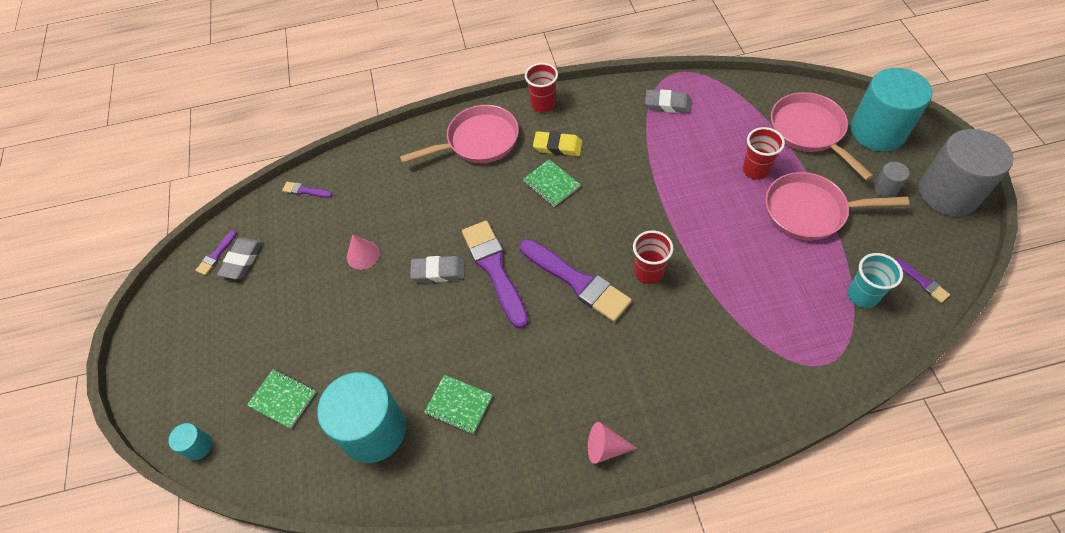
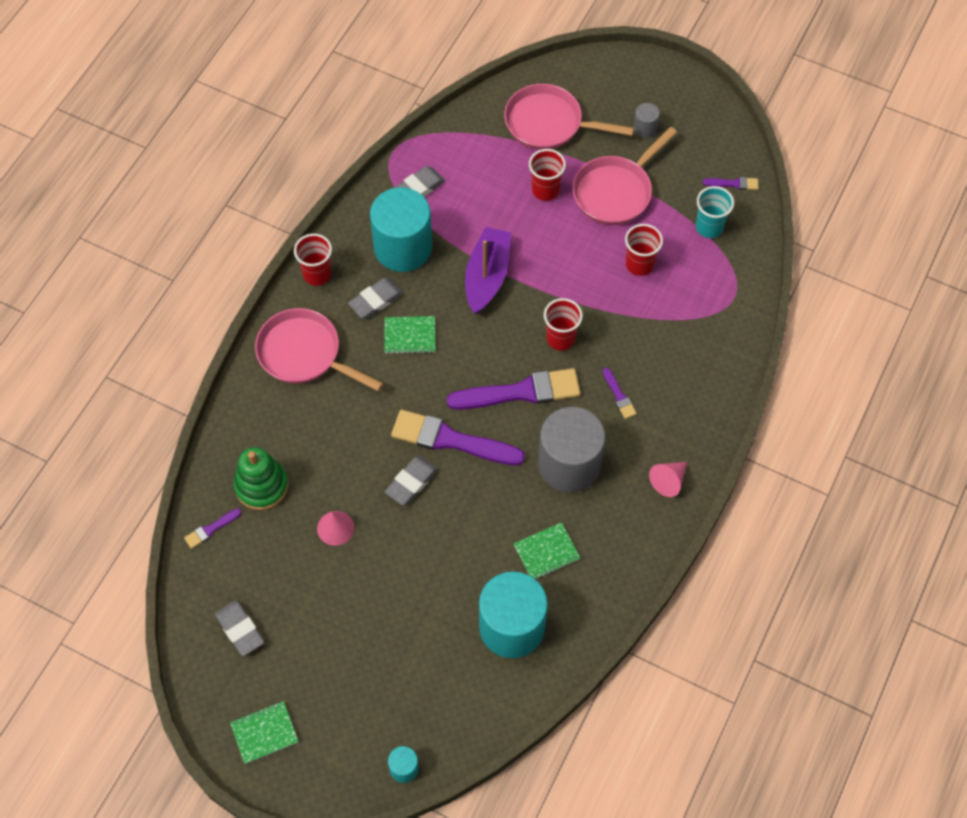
camera: 55 degrees left, 5 degrees up
(216, 255) = (210, 648): purple brush -> purple brush (619, 395)
(282, 399) = (420, 678): green notebook -> green notebook (264, 733)
(359, 192) = (261, 486): none -> green stacking toy
(478, 141) = (304, 354): pink pan -> pink pan turned 75 degrees counterclockwise
(557, 146) = (376, 300): yellow eraser -> grey eraser
(647, 190) = (487, 276): none -> purple boat
(770, 274) = (639, 264): none -> red cup
(877, 131) = (594, 83): turquoise cylinder -> turquoise cylinder (403, 247)
(948, 193) = (687, 98): grey cylinder -> grey cylinder (569, 464)

